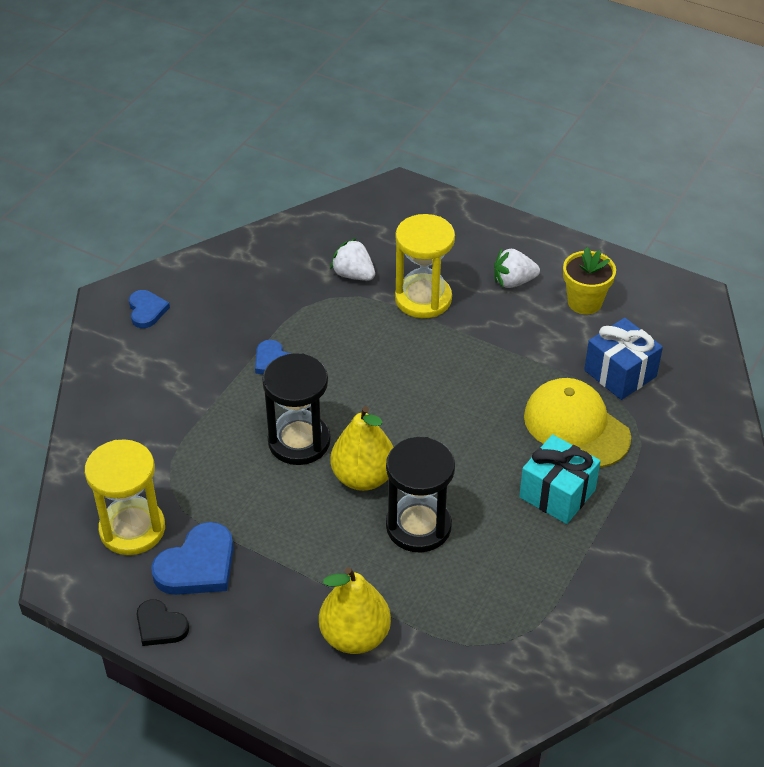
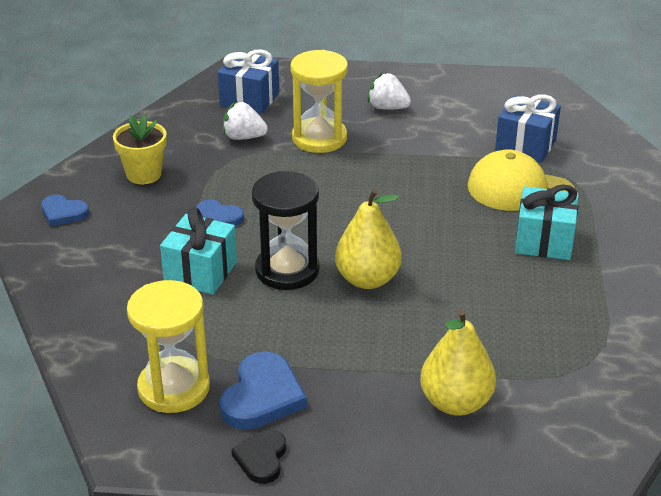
camera: 25 degrees left, 10 degrees down
(146, 310) = (63, 213): blue heart -> blue heart turned 150 degrees clockwise
(160, 626) = (261, 459): black heart -> black heart turned 90 degrees clockwise
(224, 417) = (200, 272): none -> turquoise gift
(387, 229) = (249, 99): none -> blue gift
(418, 526) = (446, 300): black hourglass -> none
(513, 282) = (387, 108): white strawberry -> white strawberry turned 60 degrees clockwise
(584, 302) = (457, 106): yellow flower pot -> yellow flower pot (144, 174)

